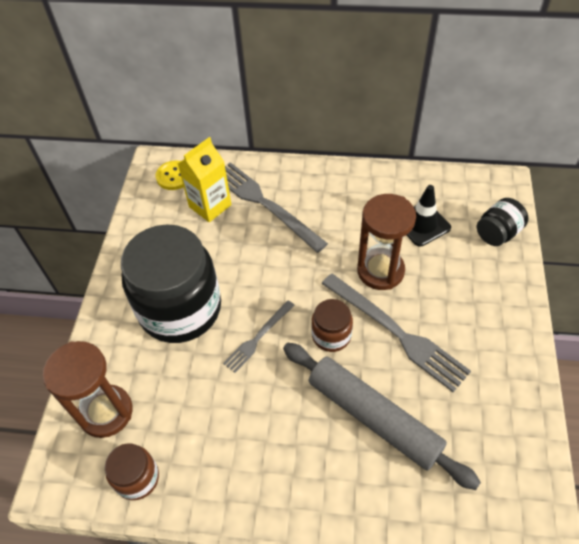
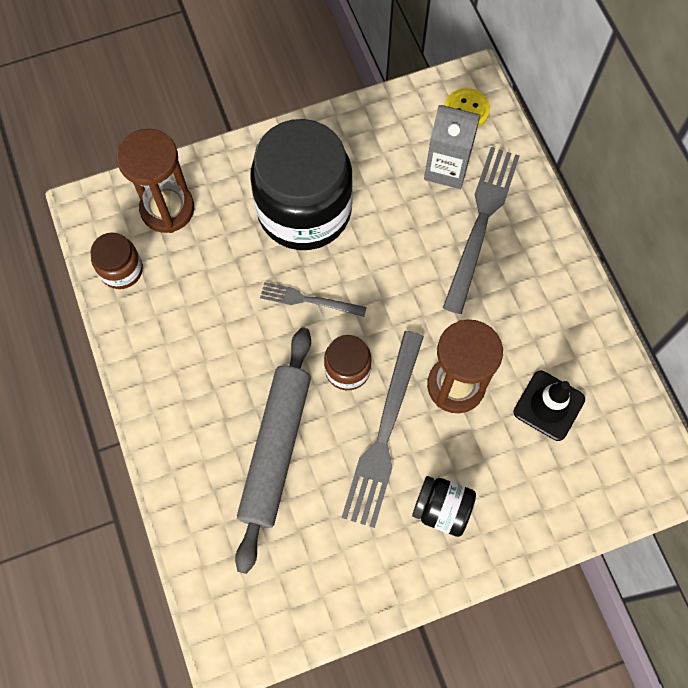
camera: 60 degrees right, 15 degrees up
(210, 206) = (446, 168): yellow carton -> grey carton
(497, 233) = (584, 498): black jar -> black jar (442, 509)

